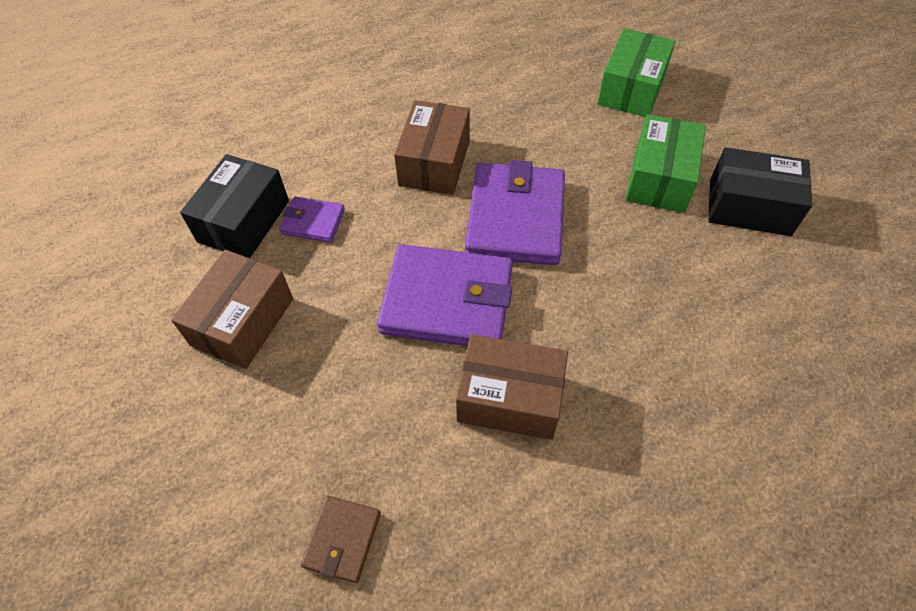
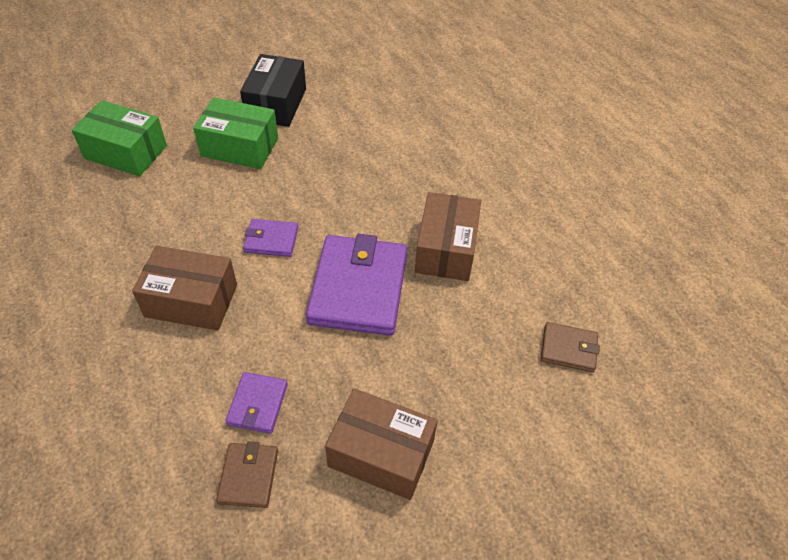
camera: 95 degrees left, 5 degrees down
(244, 221) = (248, 476): black box -> brown wallet
(515, 218) = (271, 240): purple wallet -> purple wallet, size x0.49

